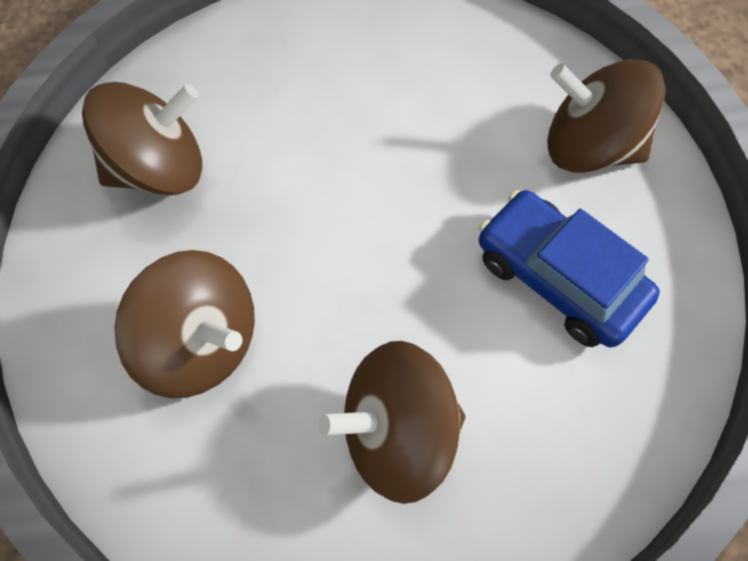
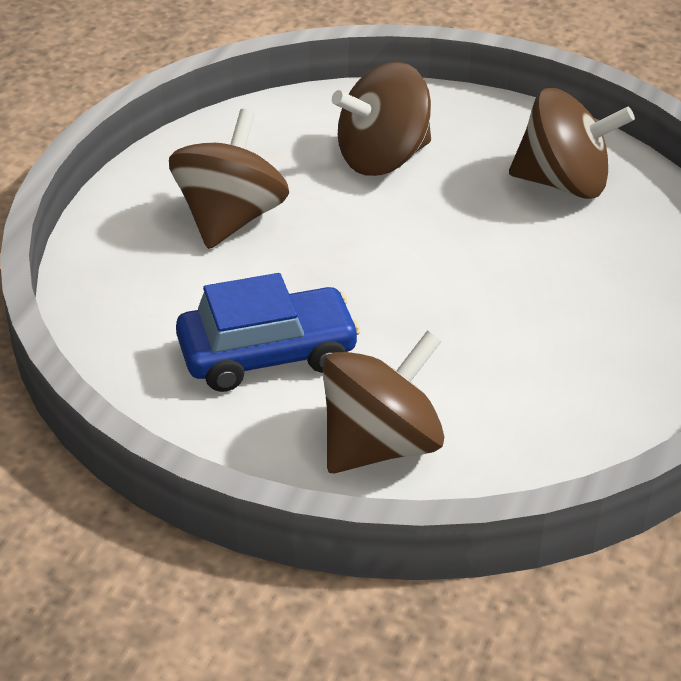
camera: 120 degrees right, 25 degrees down
(160, 169) = (563, 183): brown spinning top -> brown spinning top turned 90 degrees counterclockwise

